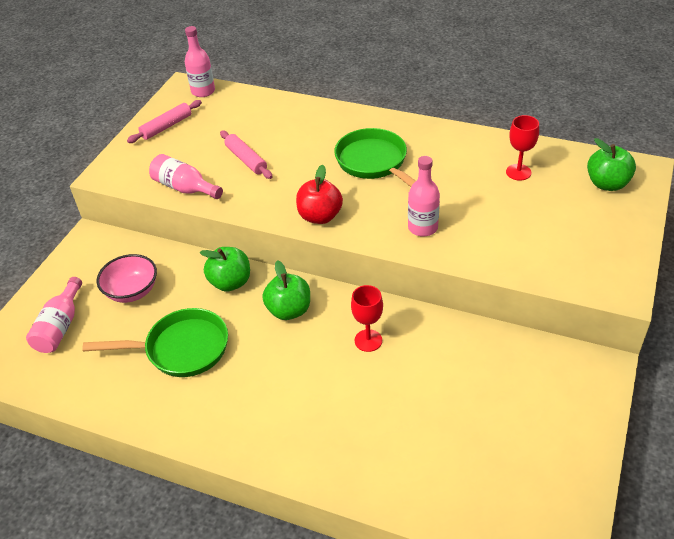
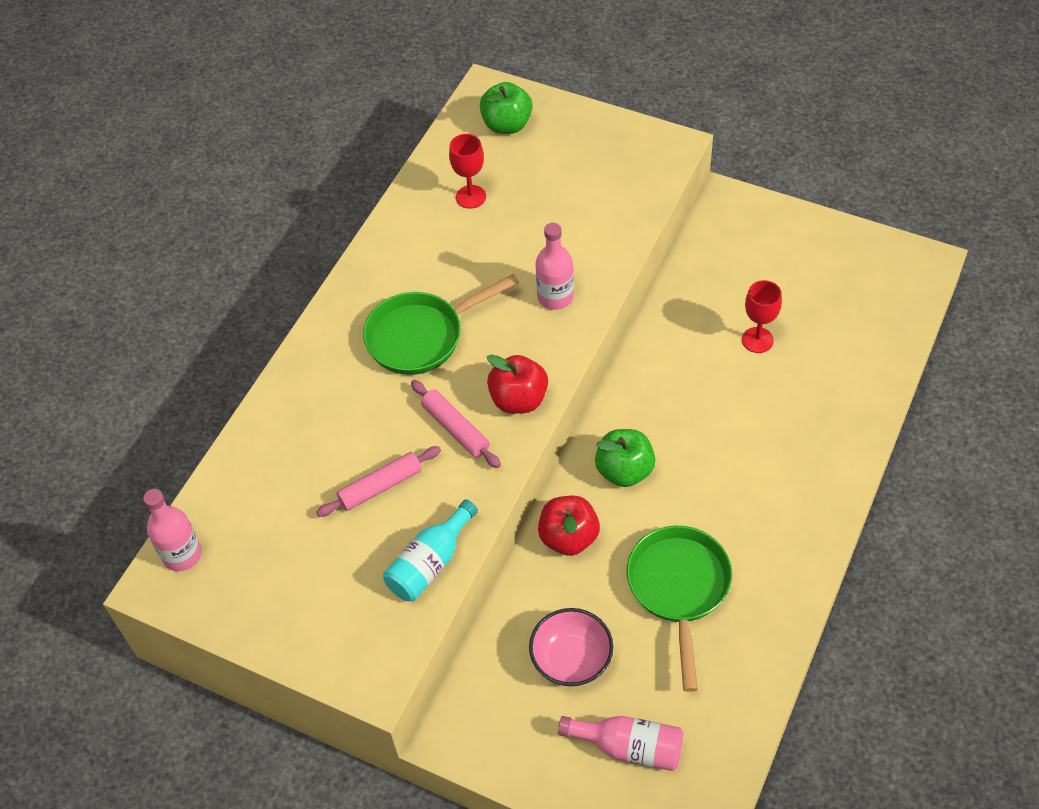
camera: 85 degrees left, 10 degrees up
(166, 126) = (268, 602): pink rolling pin -> pink rolling pin (455, 429)
(184, 188) = (430, 563): pink bottle -> turquoise bottle
(230, 282) = (569, 537): green apple -> red apple
(368, 340) = (678, 392): red goblet -> red goblet (757, 340)

